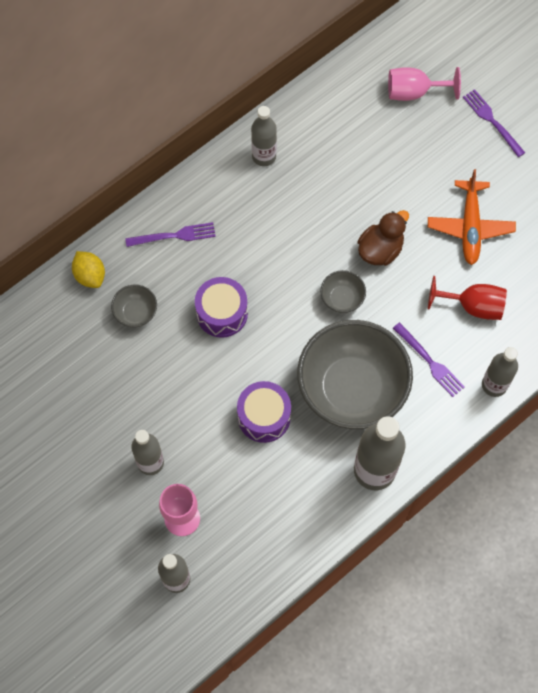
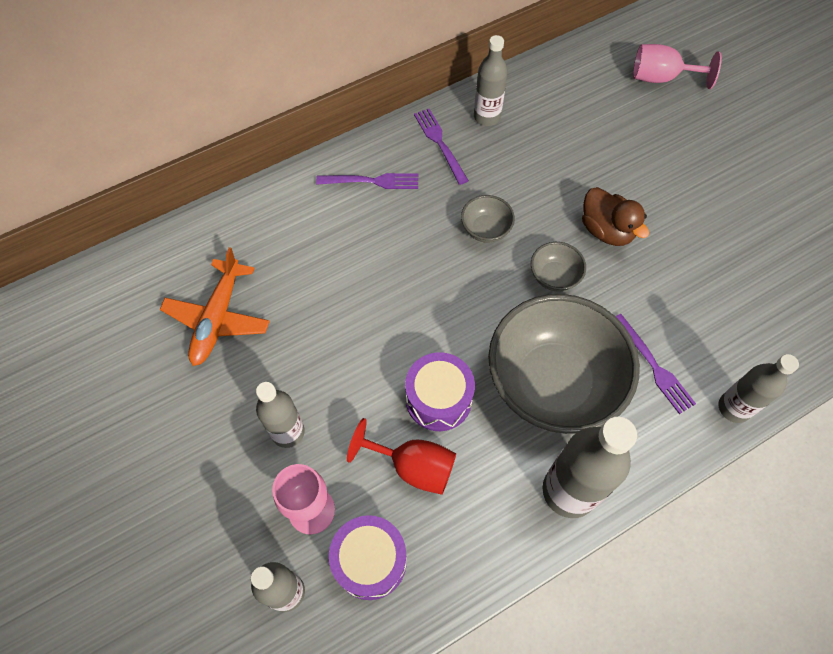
camera: 10 degrees right, 5 degrees down
(90, 275) = (268, 208): yellow lemon -> none
(136, 312) = (310, 255): grey bowl -> grey bowl (486, 229)
(222, 313) = (410, 271): purple drum -> purple drum (370, 561)
(380, 249) = (606, 230): brown duck -> brown duck turned 90 degrees clockwise
(470, 227) = (715, 221): orange plane -> orange plane (218, 318)
(473, 306) = (712, 309): red goblet -> red goblet (413, 466)
(491, 121) = (747, 117): purple fork -> purple fork (439, 143)

